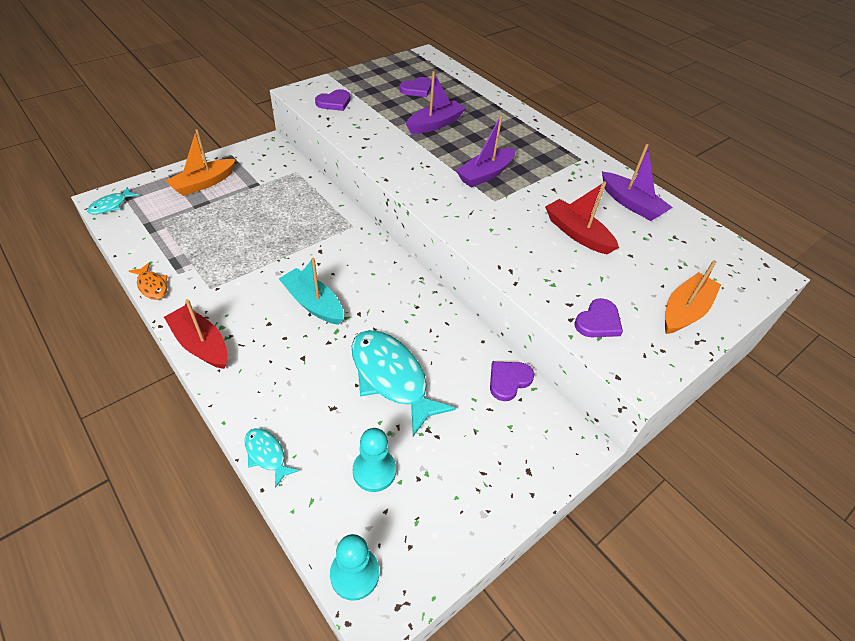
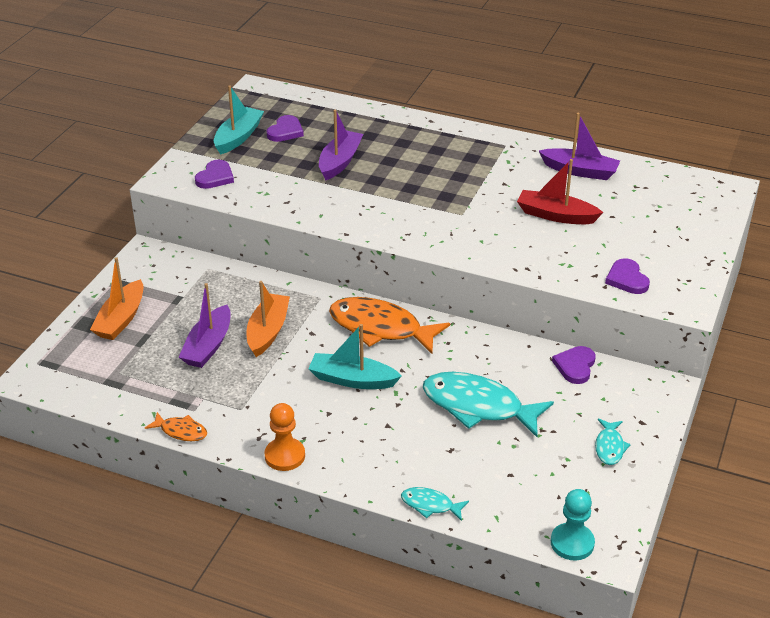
camera: 25 degrees left, 10 degrees down
(111, 205) = (45, 380): turquoise fish -> turquoise fish (609, 447)
(201, 344) = (285, 456): red boat -> orange pawn
(374, 270) = (380, 328): none -> orange fish
(374, 471) = (526, 476): turquoise pawn -> none
(379, 82) = (238, 137): none -> turquoise boat
(485, 174) = (432, 193): purple boat -> purple boat (208, 346)
(598, 321) = (627, 279): purple heart -> purple heart turned 150 degrees clockwise
(684, 311) = (684, 244): orange boat -> orange boat (268, 331)

